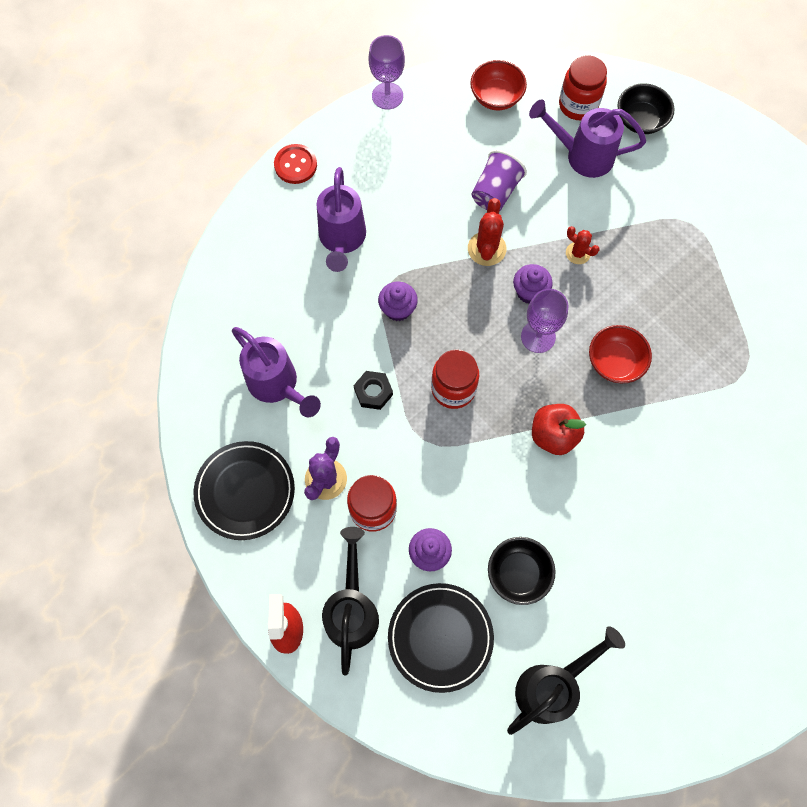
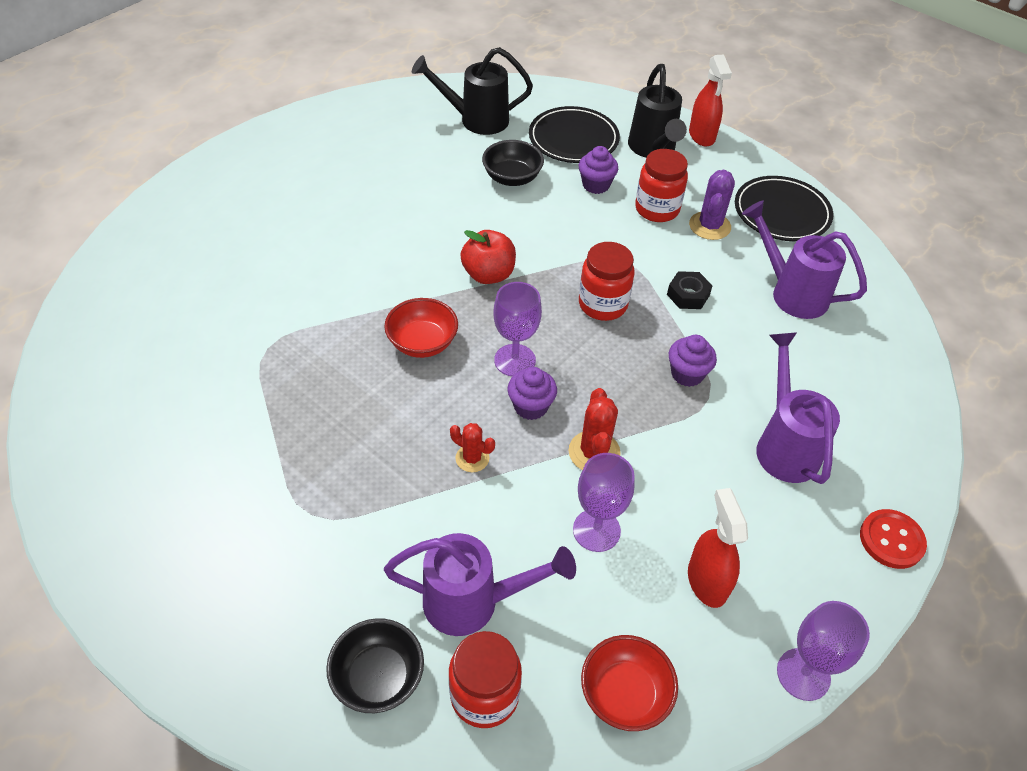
camera: 170 degrees right, 20 degrees down
(429, 152) = (707, 581): none -> red spray bottle
(495, 192) = (596, 530): purple cup -> purple goblet
(551, 686) = (476, 120): black watering can -> black watering can turned 45 degrees clockwise

